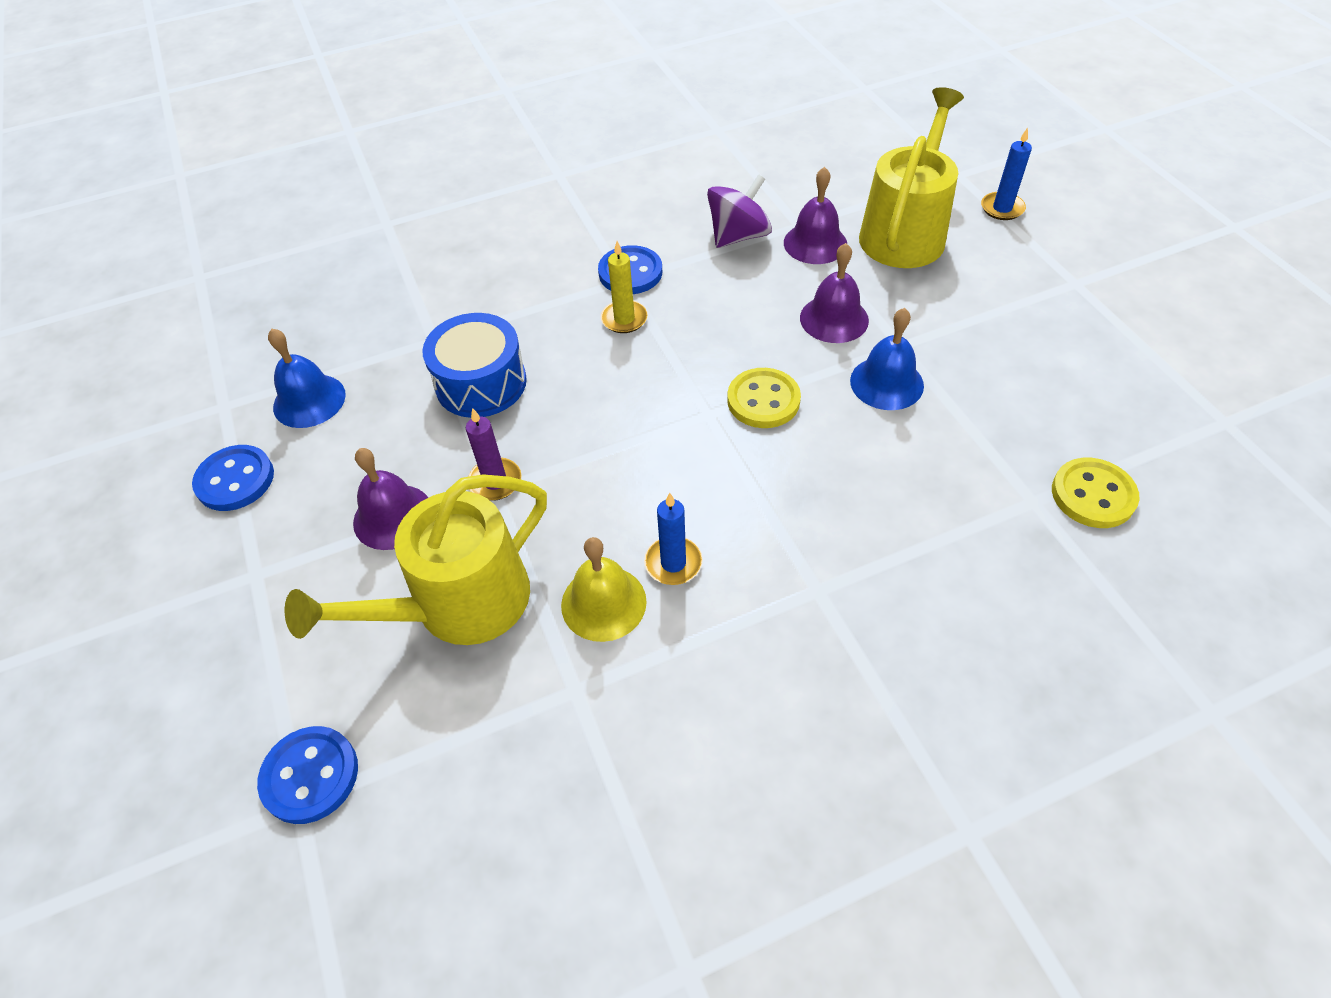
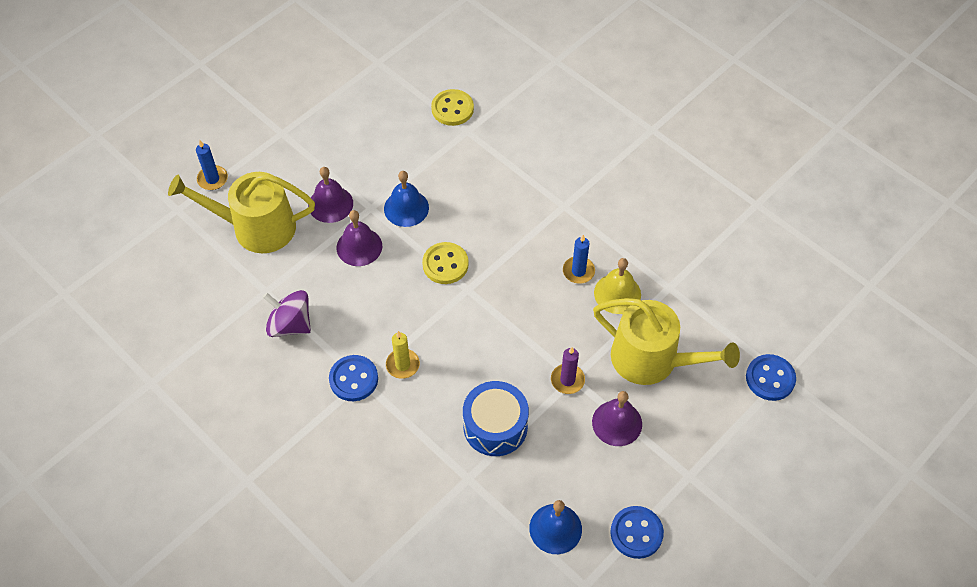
camera: 115 degrees left, 5 degrees up
(815, 243) = (284, 276): purple bell -> purple bell (330, 204)

